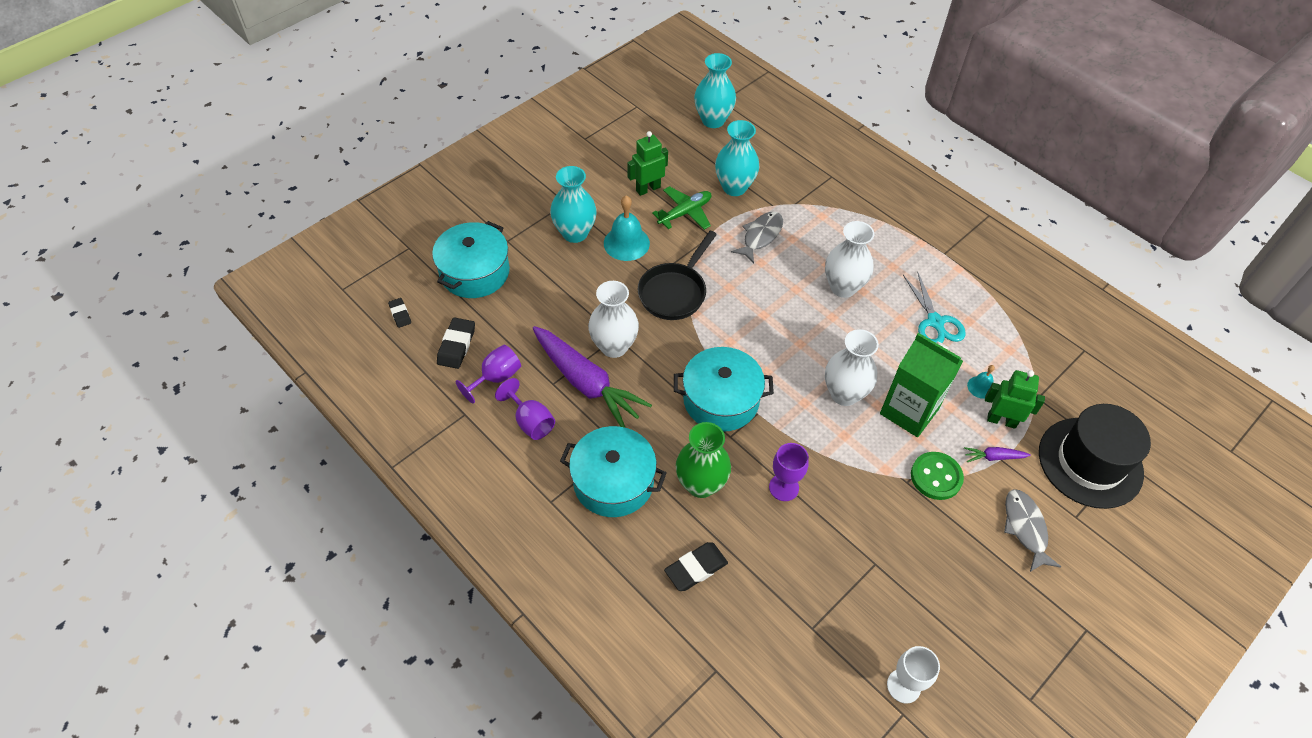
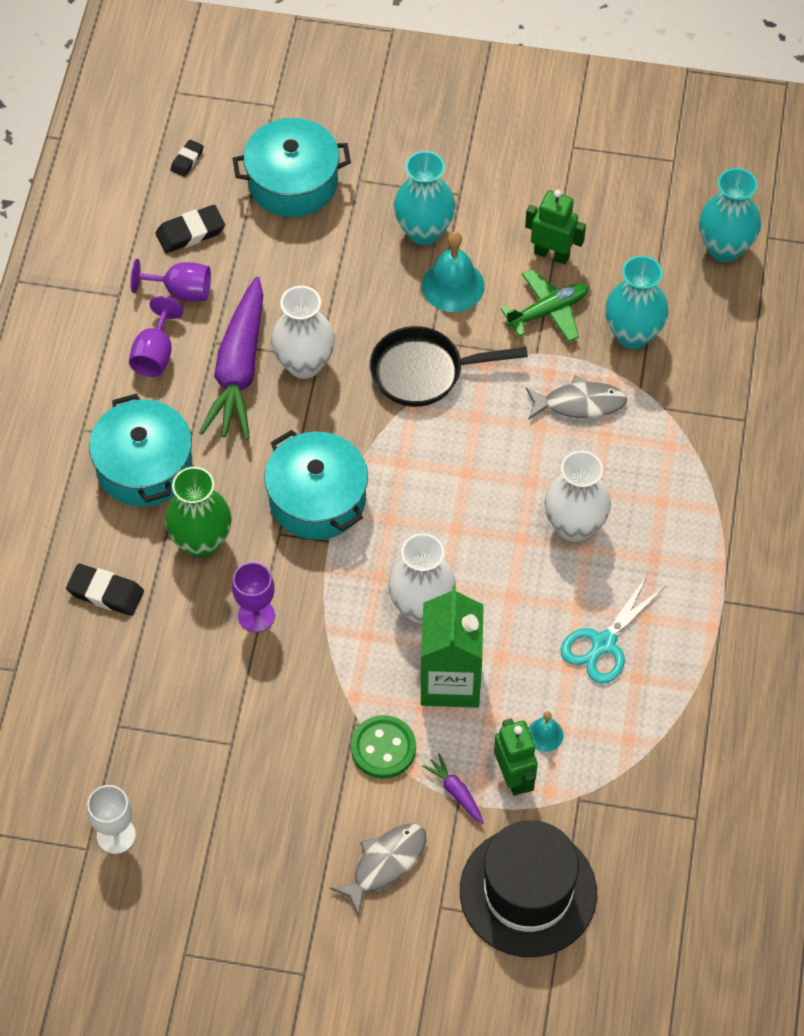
camera: 55 degrees right, 5 degrees up
(685, 213) = (548, 311): green plane -> green plane turned 45 degrees counterclockwise

